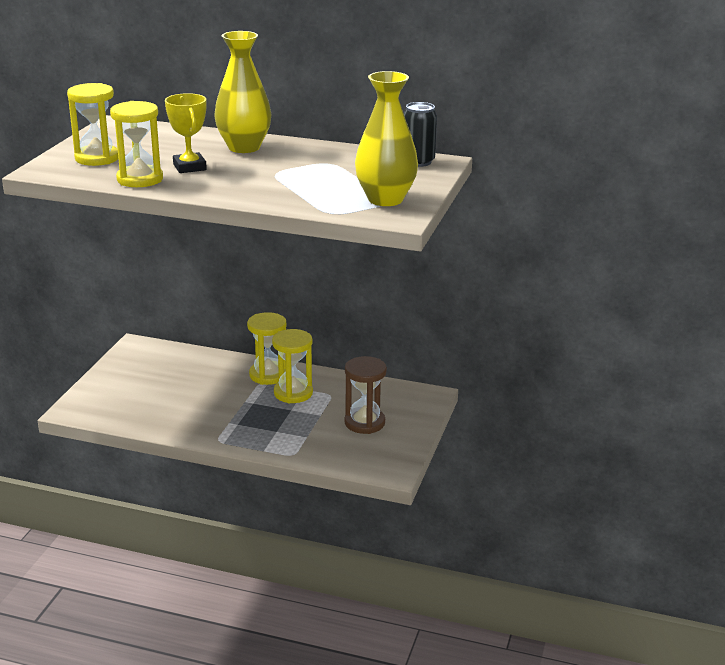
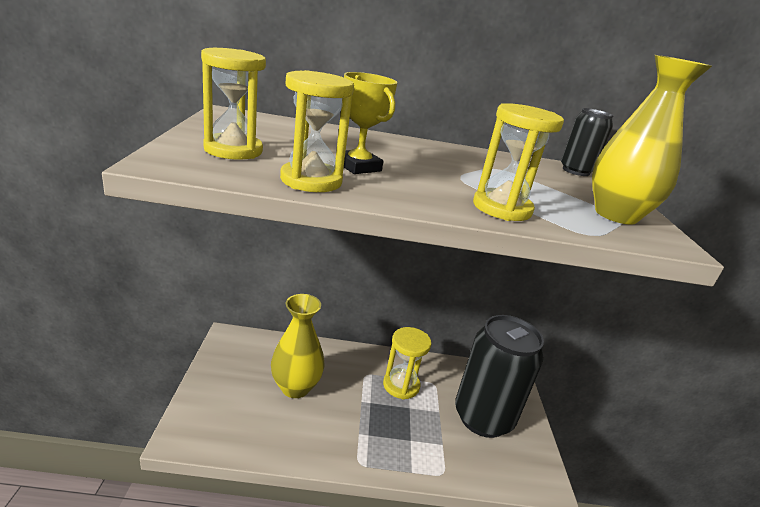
camera: 20 degrees left, 0 degrees up
(244, 147) = (394, 147): yellow vase -> yellow vase (295, 387)
(268, 375) = (368, 364): yellow hourglass -> yellow hourglass (502, 208)
(364, 423) = (483, 417): brown hourglass -> black can

